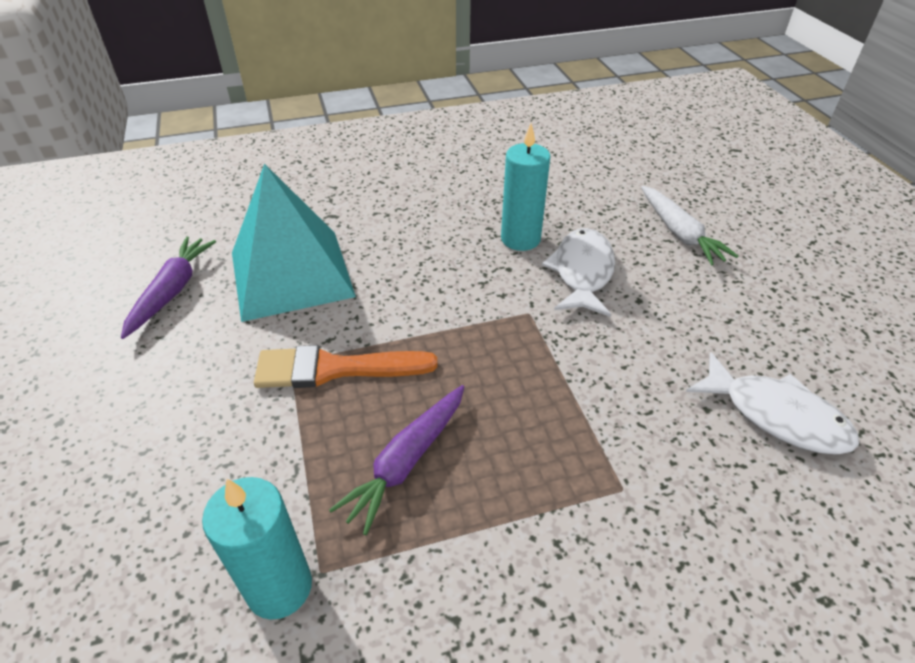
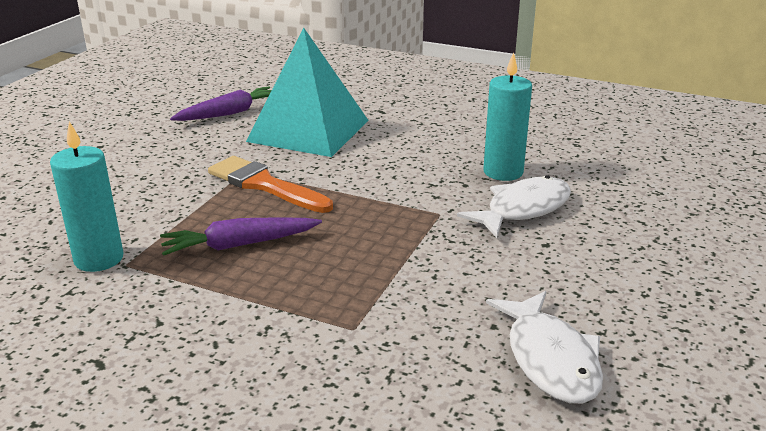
camera: 40 degrees right, 15 degrees down
(679, 233) = (661, 221): white carrot -> none

